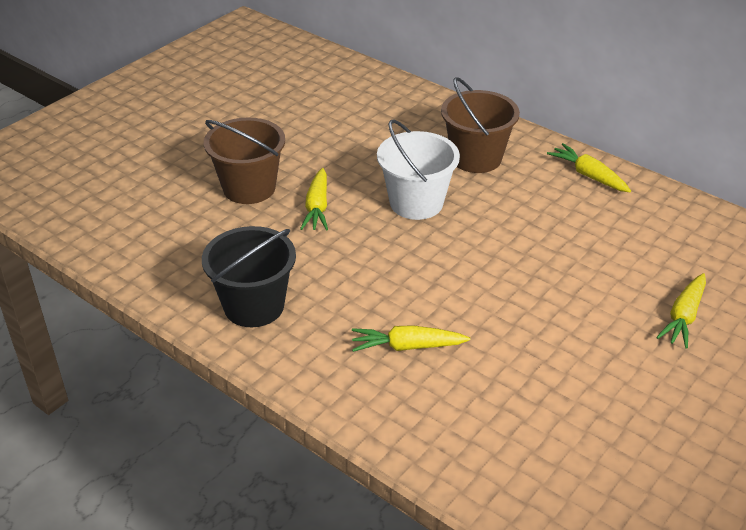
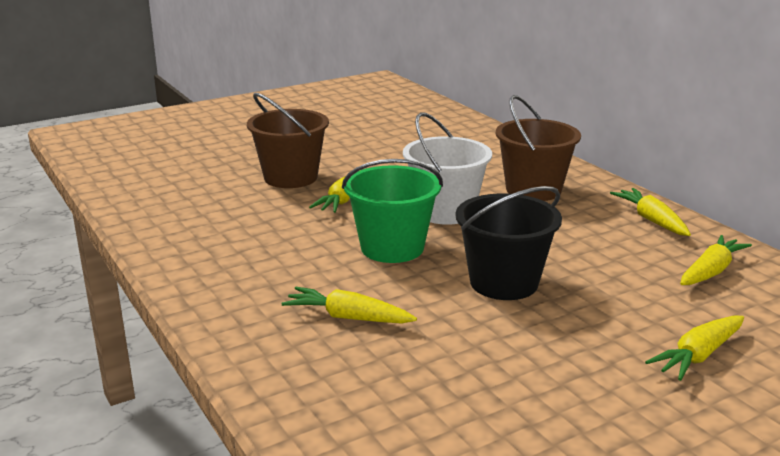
camera: 20 degrees right, 15 degrees down
(254, 306) = (220, 258): black bucket -> black bucket (504, 282)
(396, 258) = (392, 248): none -> green bucket
(657, 225) = (711, 271): none -> yellow carrot

